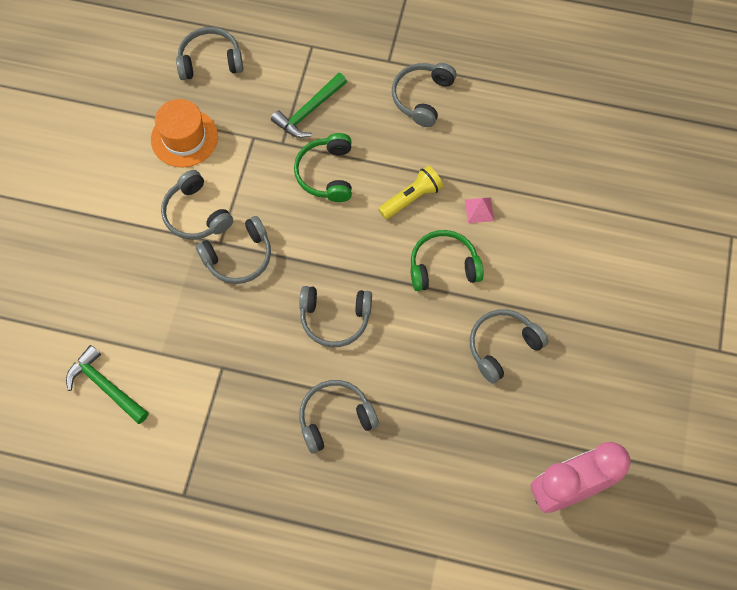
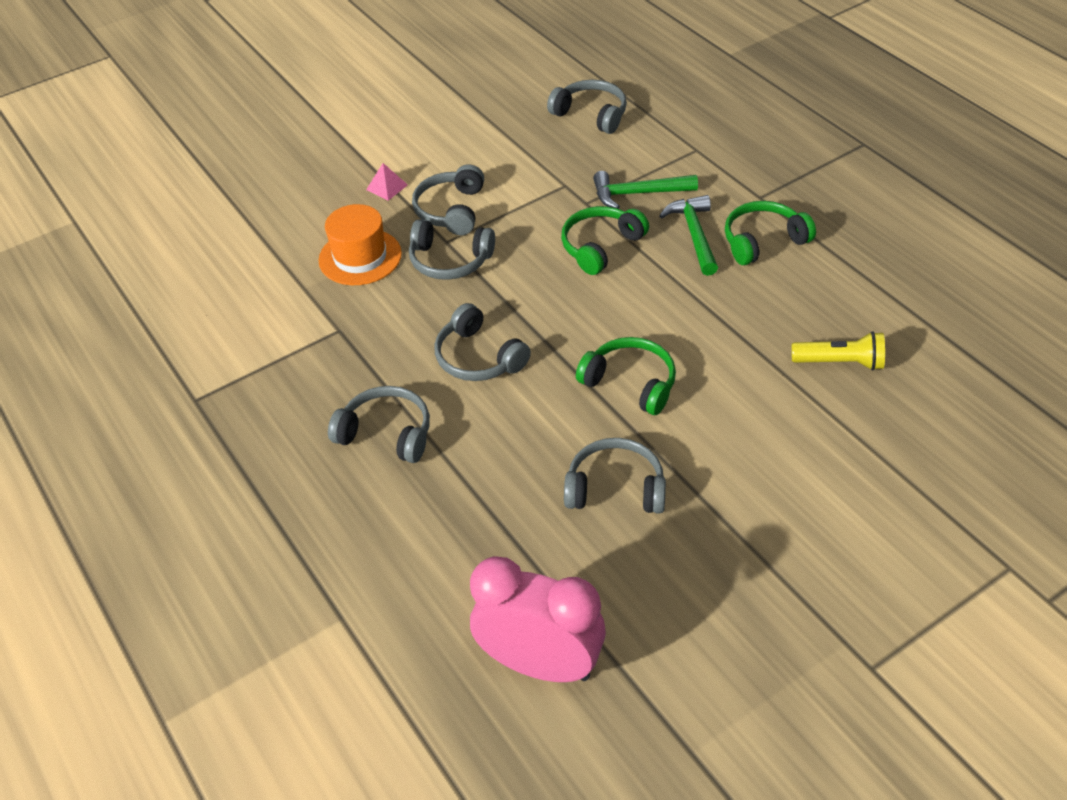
camera: 45 degrees right, 20 degrees down
(105, 386) = (235, 282): green hammer -> green hammer (694, 235)
(184, 138) = (505, 154): orange hat -> orange hat (360, 257)
(411, 198) = (661, 311): yellow flashlight -> yellow flashlight (840, 362)
(422, 97) = (763, 241): grey headphones -> green headphones
(479, 210) = (721, 361): pink pyramid -> pink pyramid (387, 187)

